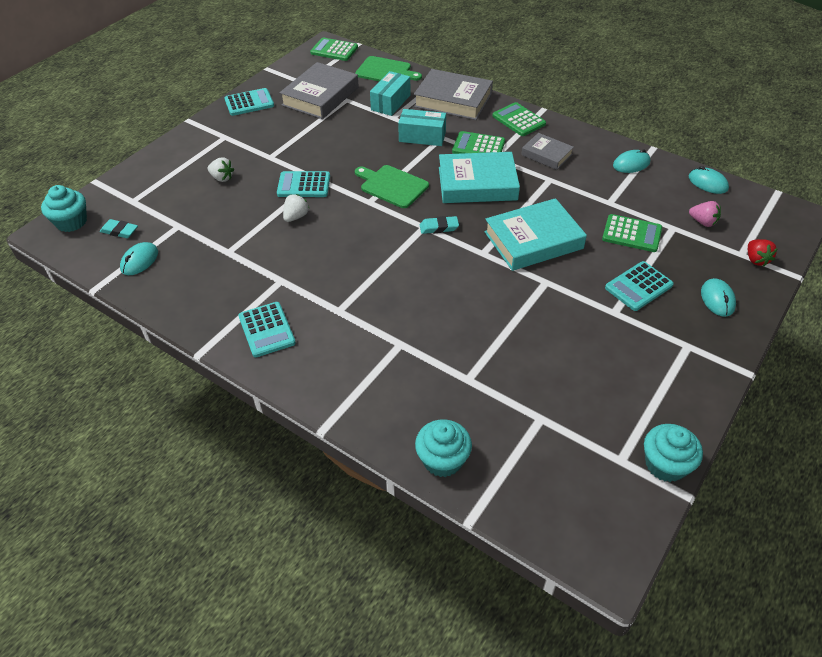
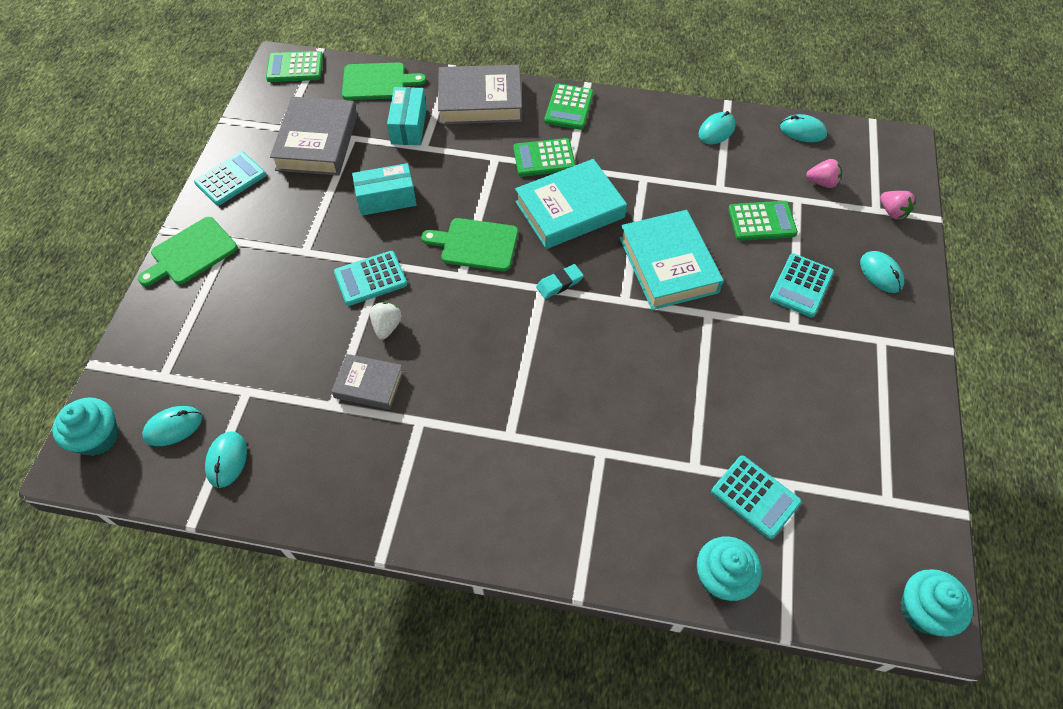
camera: 25 degrees left, 10 degrees up
(119, 231) = (173, 427): turquoise eraser -> turquoise mouse
(196, 137) = (191, 253): none -> green cutting board
(222, 178) = (261, 302): white strawberry -> none
(266, 330) = (442, 494): turquoise calculator -> turquoise calculator (755, 497)
(422, 137) = (473, 164): turquoise box -> turquoise box (386, 199)
(519, 120) = (569, 107): green calculator -> green calculator turned 105 degrees counterclockwise
(533, 240) = (668, 265): turquoise book -> turquoise book turned 60 degrees counterclockwise
(546, 154) = (623, 146): grey book -> grey book (369, 384)
(665, 464) = (929, 487): turquoise cupcake -> turquoise cupcake (923, 610)
(756, 260) = (892, 212): red strawberry -> pink strawberry

